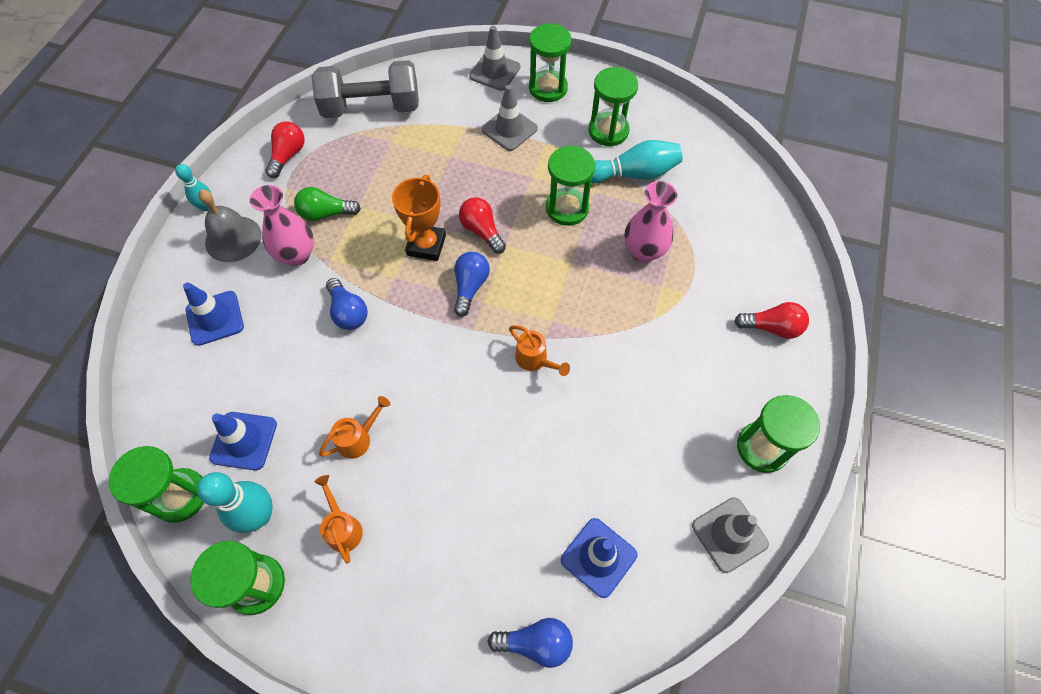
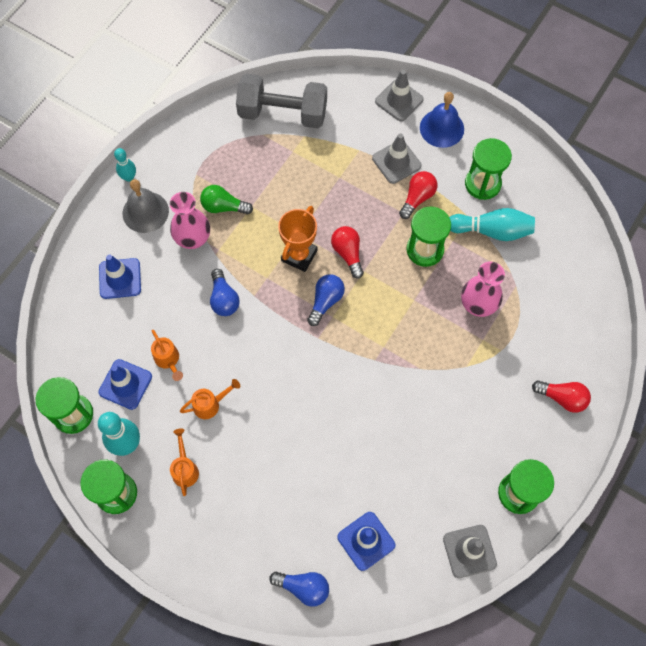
camera: 15 degrees right, 5 degrees up
(288, 156) = (203, 144): red light bulb -> red light bulb (417, 198)
(535, 360) = (361, 376): orange watering can -> orange watering can (168, 360)
(548, 88) = (441, 128): green hourglass -> blue bell

